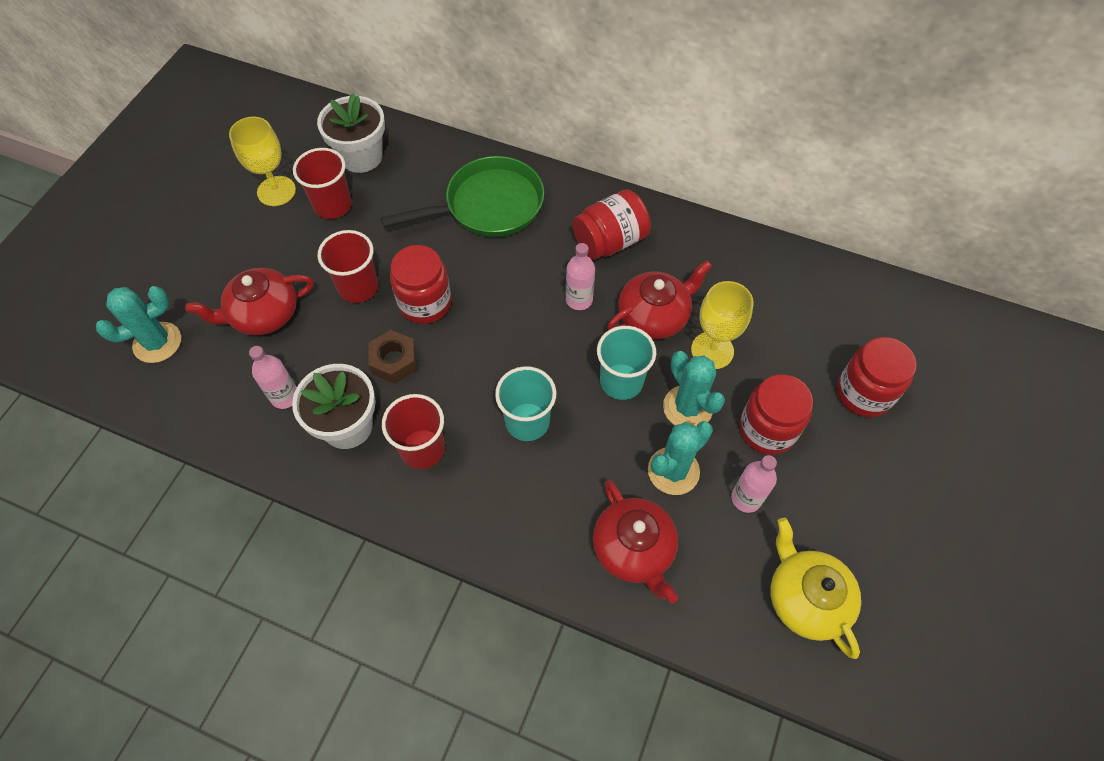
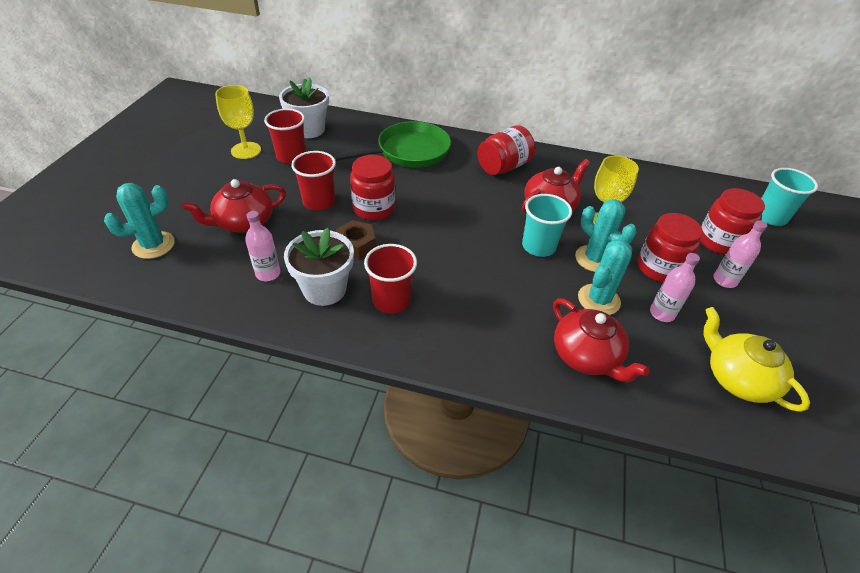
camera: 10 degrees left, 15 degrees down
(527, 422) = (473, 276): turquoise cup -> turquoise cup (770, 217)
(579, 300) = (491, 200): pink bottle -> pink bottle (724, 280)

